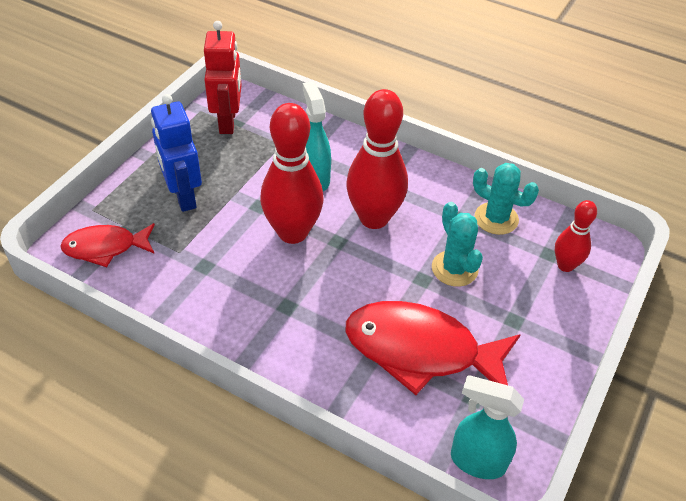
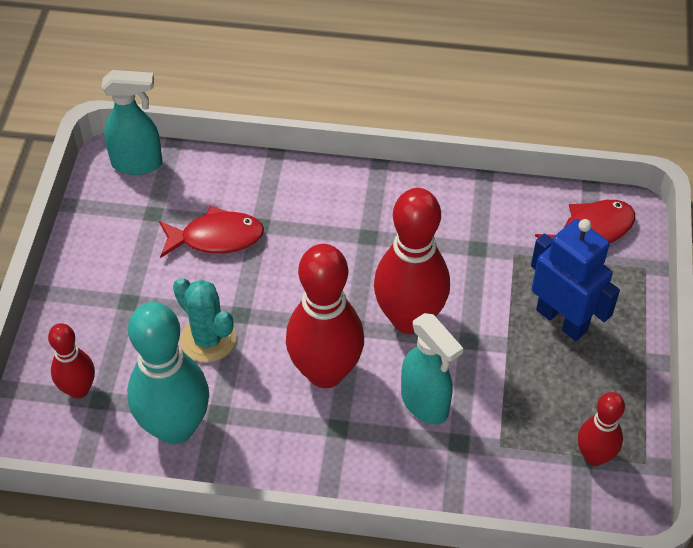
camera: 160 degrees right, 5 degrees up
(228, 122) = (594, 456): red robot -> red bowling pin
(420, 350) = (216, 238): red fish -> red fish, size x0.58
(496, 218) = (175, 427): turquoise cactus -> turquoise bowling pin

